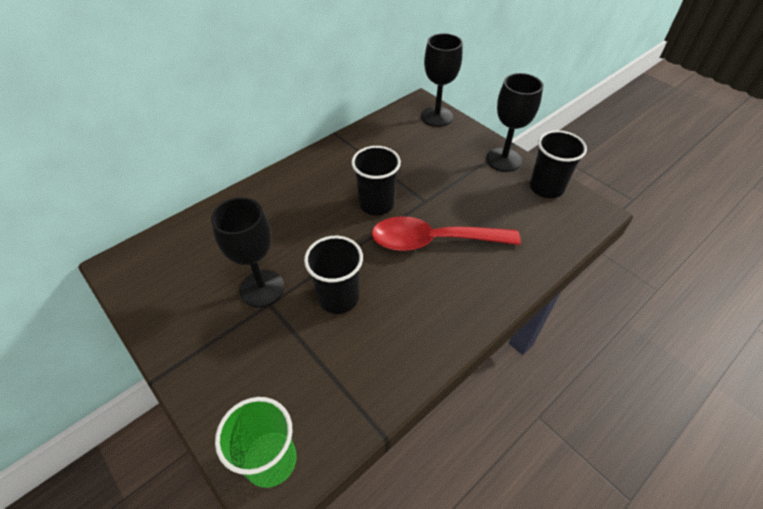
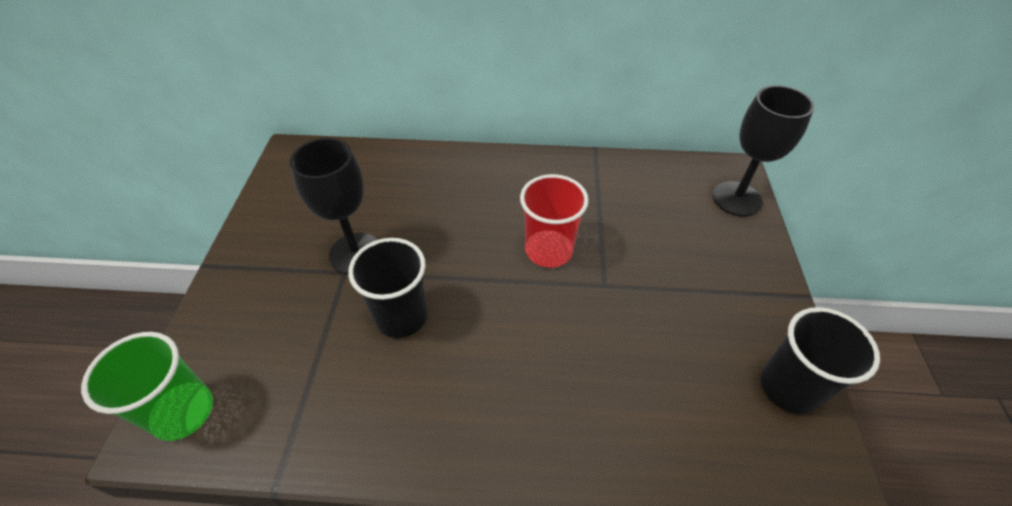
camera: 45 degrees right, 0 degrees up
(376, 204) = (548, 250): black cup -> red cup
(433, 241) = (560, 336): red spoon -> none
(503, 160) = (767, 307): black goblet -> none

